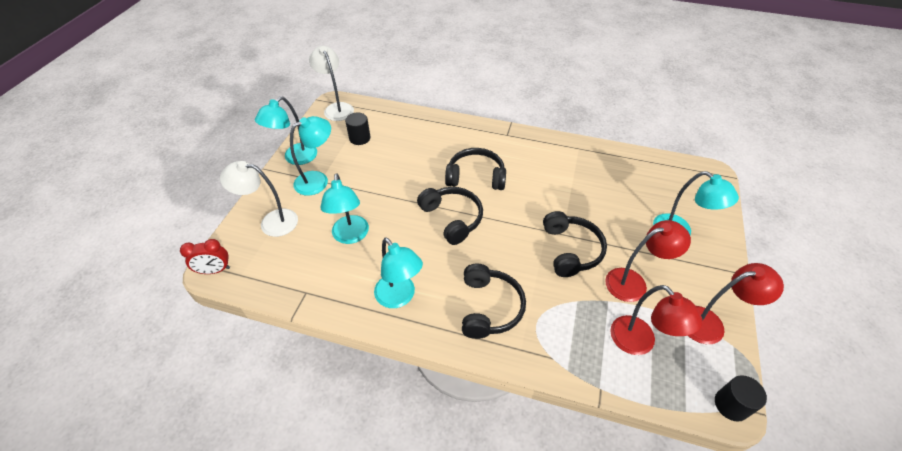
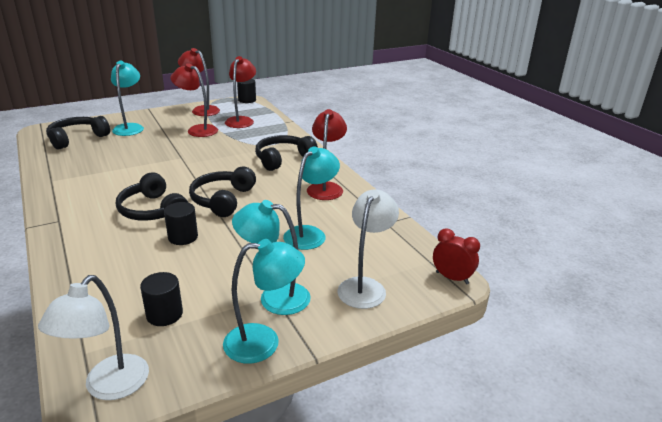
camera: 135 degrees left, 20 degrees down
(271, 222) = (365, 286): white lamp -> white lamp turned 120 degrees counterclockwise
(399, 297) = (326, 187): turquoise lamp -> red lamp
(423, 175) = (183, 237): none -> black cylinder
(571, 250) = (194, 151): black headphones -> black headphones (77, 139)

